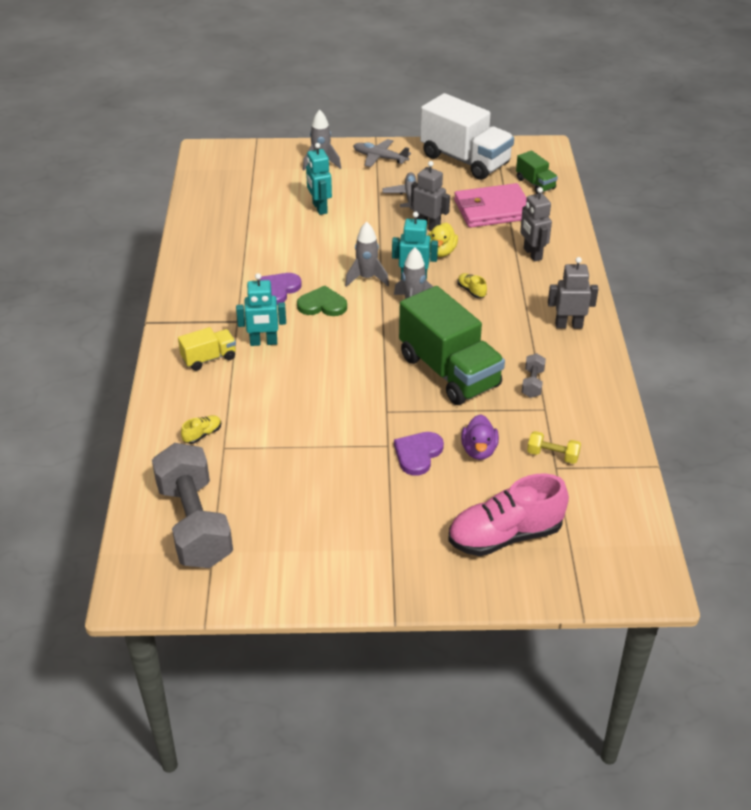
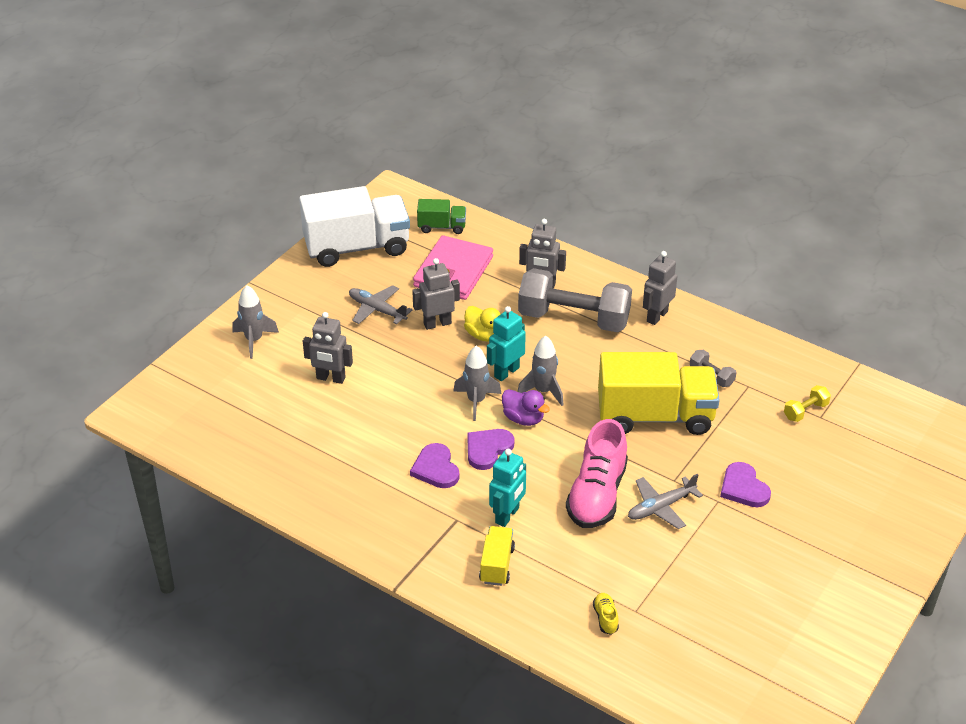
camera: 55 degrees left, 0 degrees up
(194, 524) = (722, 675): grey dumbbell -> grey dumbbell (574, 319)
(319, 208) = (330, 378): turquoise robot -> grey robot
(322, 305) = (488, 449): green heart -> purple heart
(380, 158) = (291, 297): grey plane -> grey plane (661, 507)
(449, 371) = (655, 416): green truck -> yellow truck
(471, 291) = (558, 346): yellow shoe -> none
(479, 450) = (767, 449): purple duck -> purple duck (523, 418)
(505, 536) = (875, 486): pink shoe -> pink shoe (597, 495)

